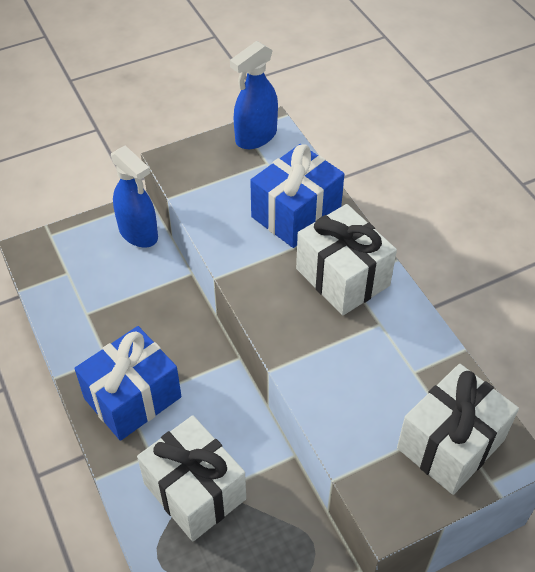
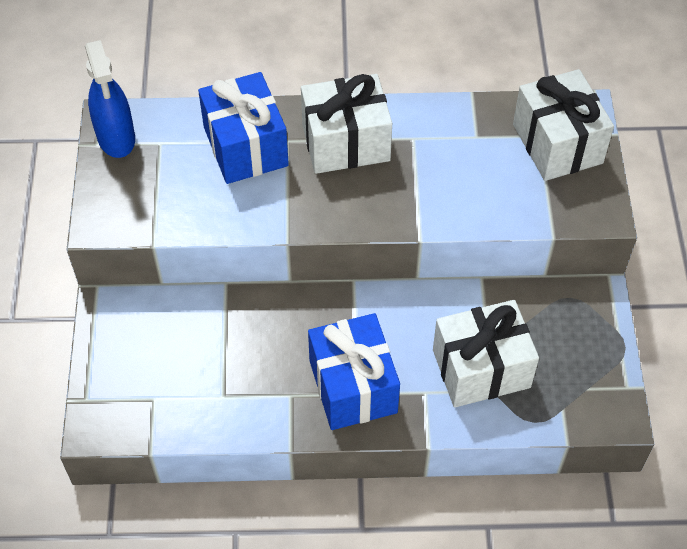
camera: 65 degrees left, 5 degrees up
(138, 233) = (140, 312): blue spray bottle -> none

